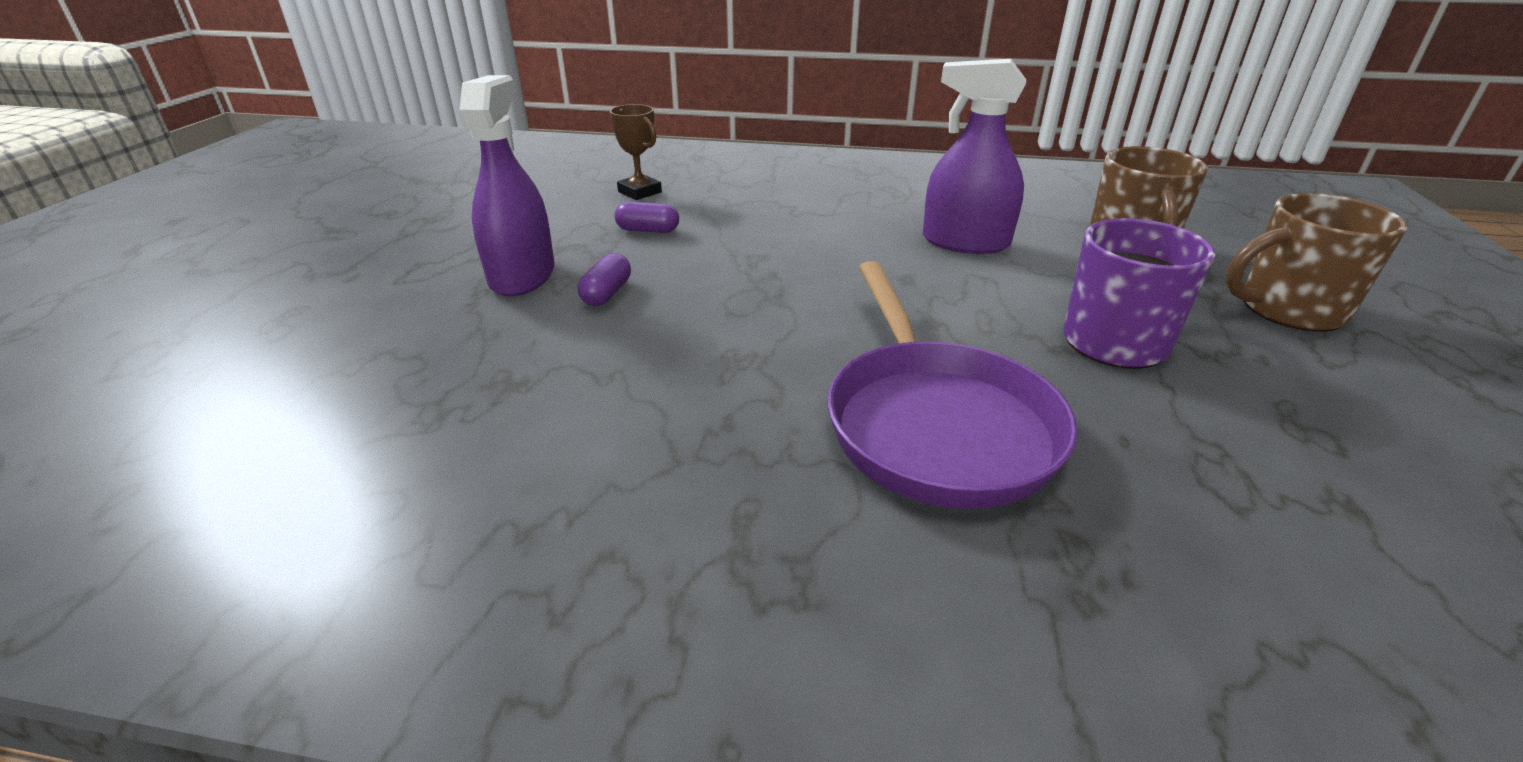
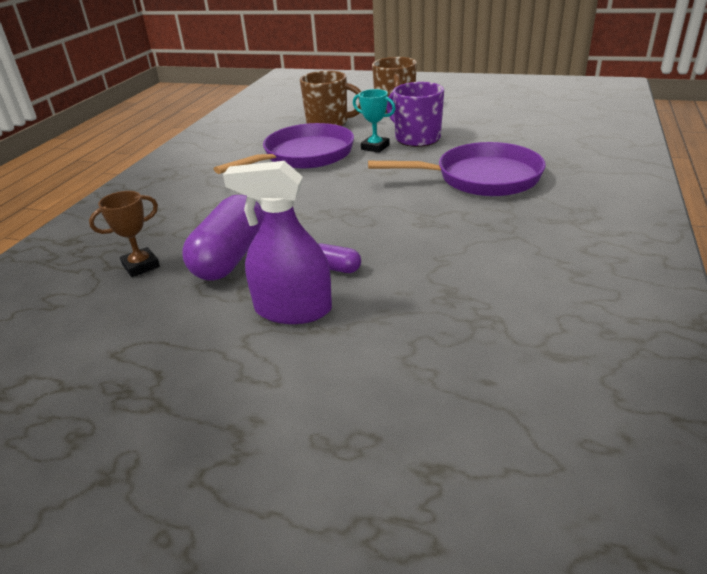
camera: 80 degrees left, 0 degrees up
(648, 230) = (230, 257): purple capsule -> purple capsule, size x2.19
(965, 242) = (304, 156): purple spray bottle -> purple pan
(1038, 299) = (375, 147): none -> turquoise trophy

